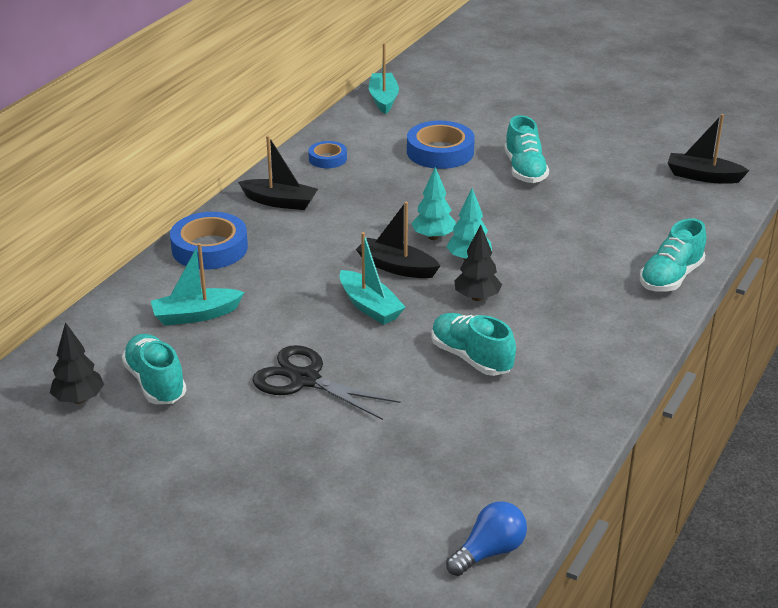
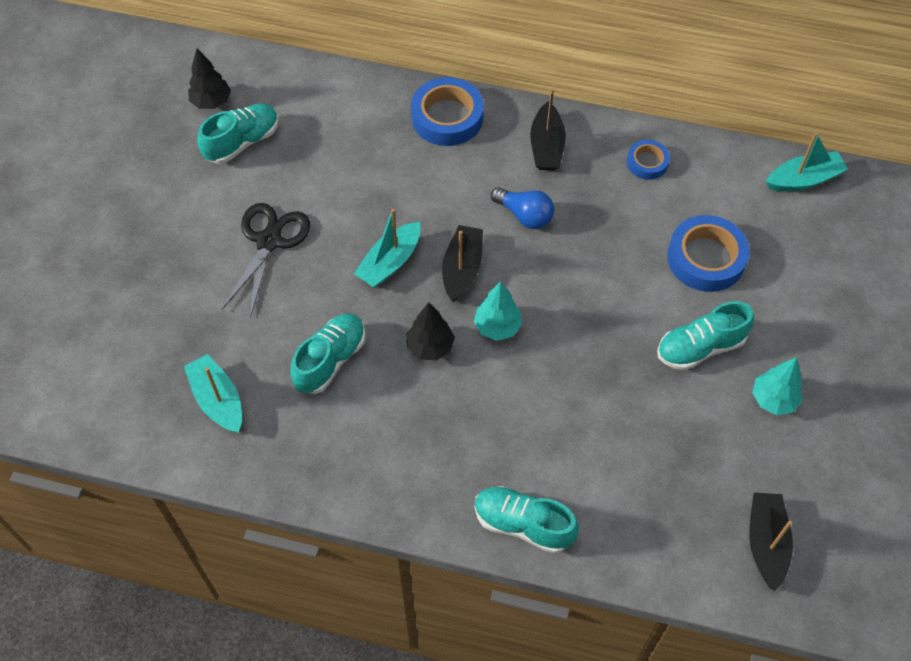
camera: 75 degrees right, 25 degrees up
(196, 315) = (341, 139): turquoise boat -> turquoise boat (218, 400)
(433, 237) = (527, 288): turquoise tree -> turquoise tree (773, 399)
(489, 551) = (76, 421): blue light bulb -> blue light bulb (524, 215)

